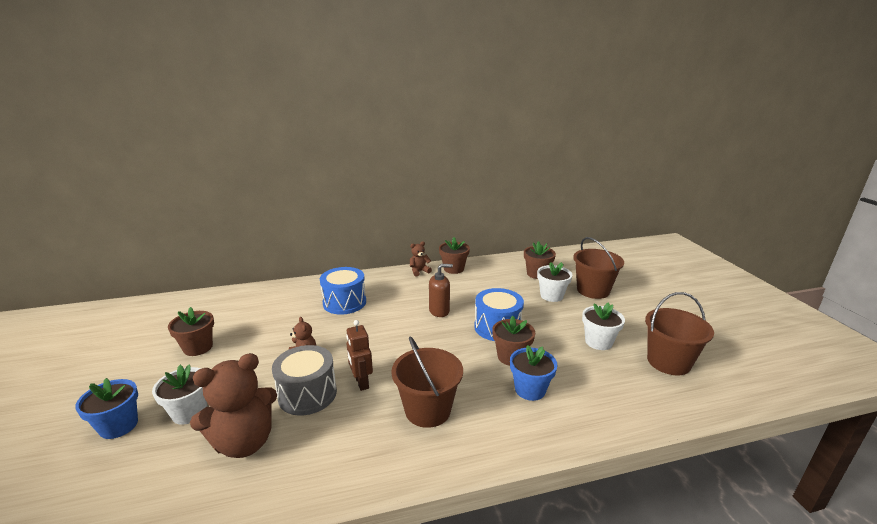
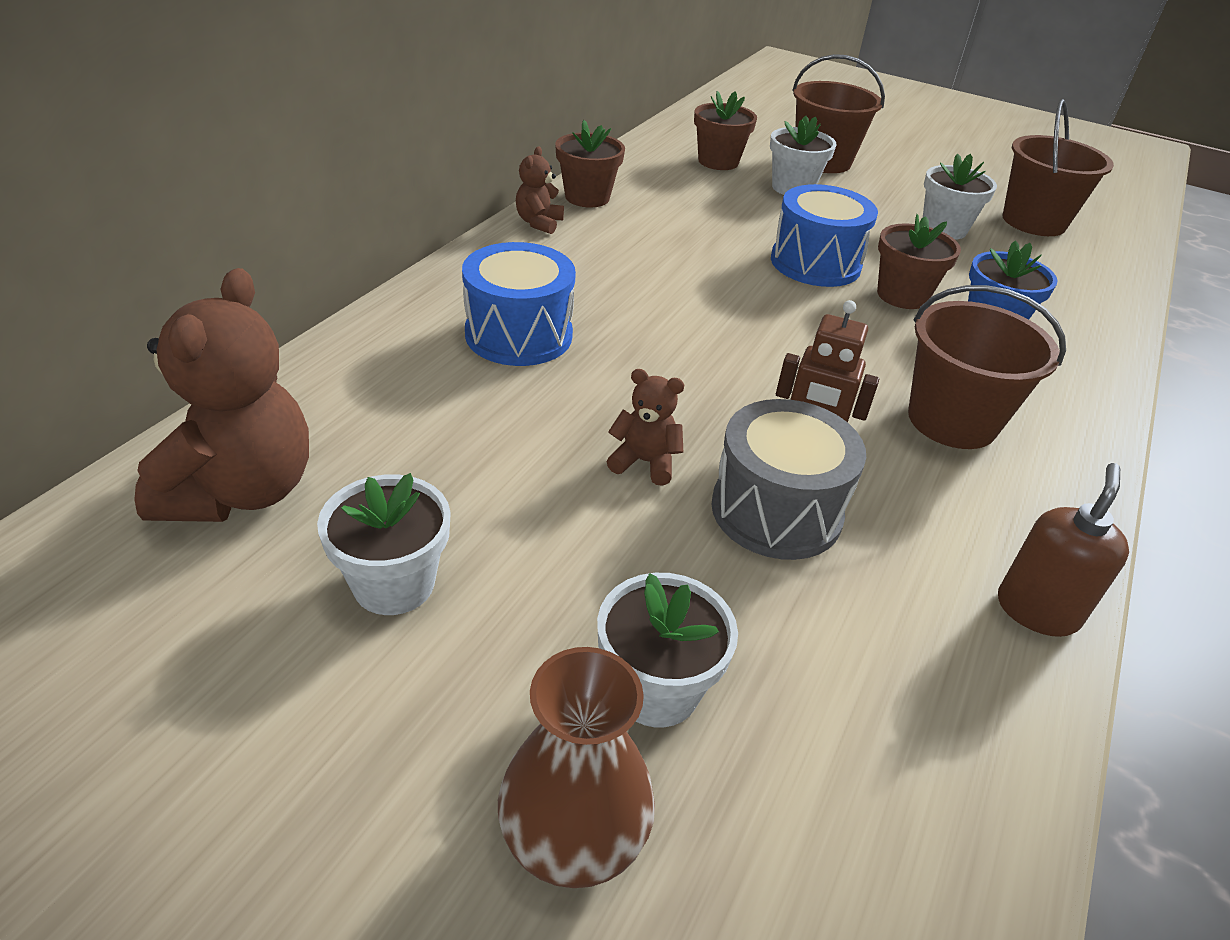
camera: 50 degrees left, 15 degrees up
(119, 426) = (573, 833): blue flower pot -> brown vase
(198, 347) = (394, 583): brown flower pot -> white flower pot
(244, 442) = (844, 646): brown teddy bear -> brown teddy bear (241, 491)
(439, 311) = (699, 275): brown soap dispenser -> brown soap dispenser (1037, 610)

